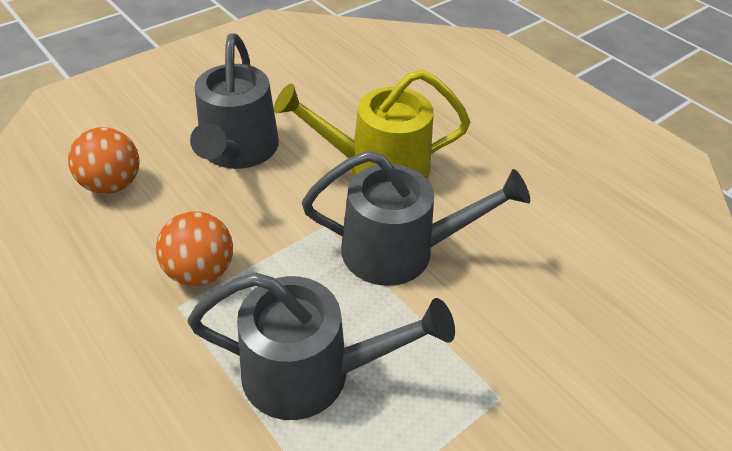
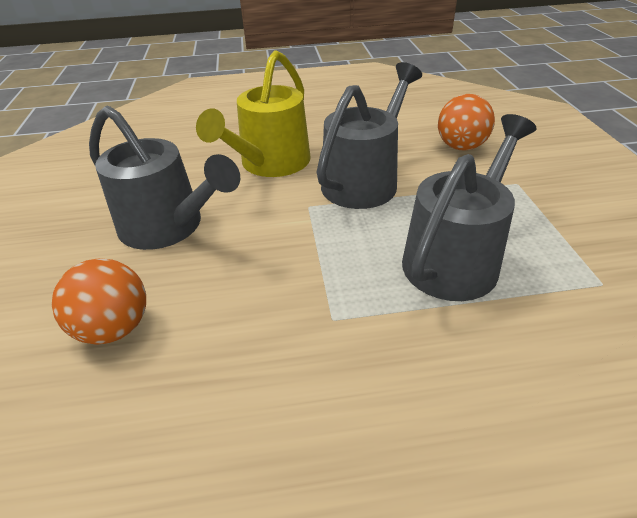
camera: 55 degrees left, 5 degrees down
(200, 272) = (301, 292): orange ball -> orange ball (460, 147)

